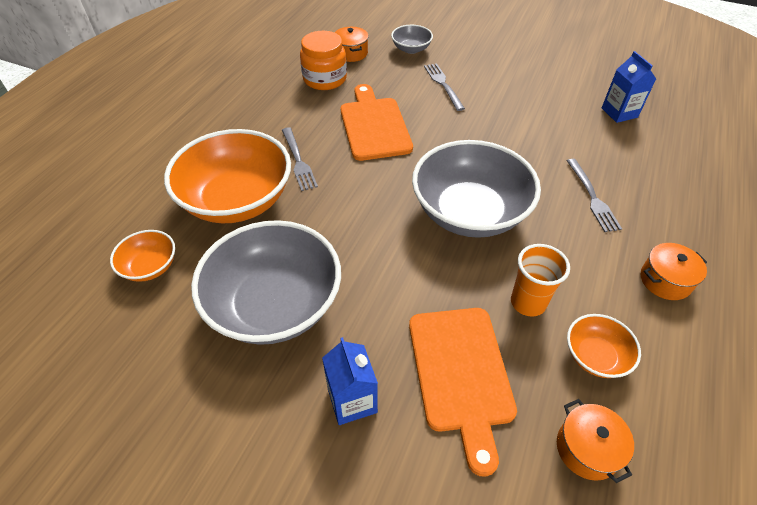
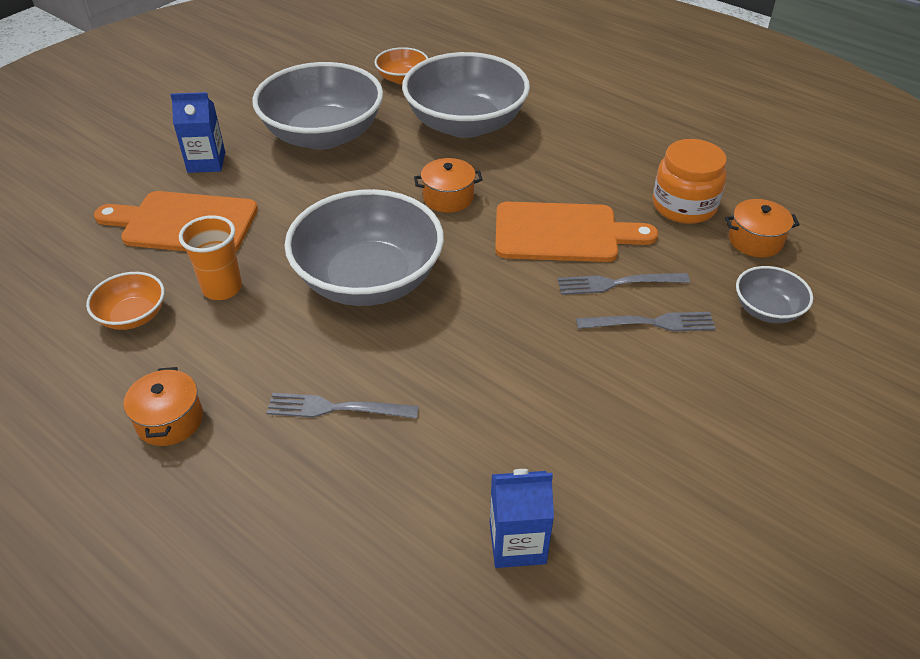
camera: 105 degrees right, 5 degrees down
(237, 200) = (465, 124): orange bowl -> grey bowl
(298, 161) = (512, 166): grey fork -> grey fork (616, 283)
(587, 449) = (65, 277): orange pot -> orange pot (448, 197)

